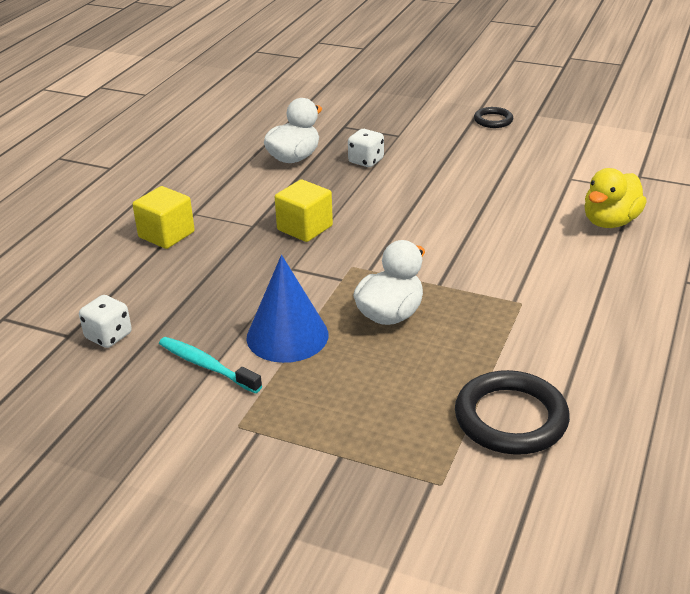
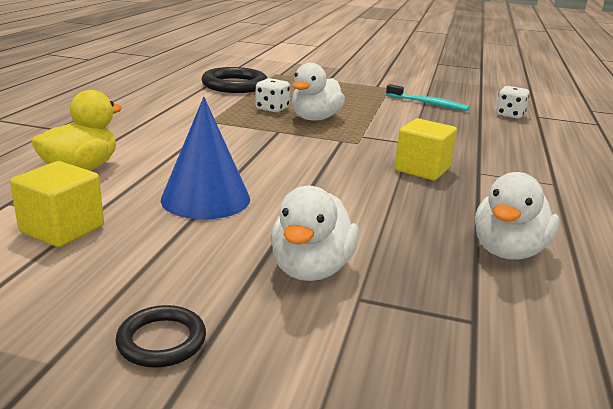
camera: 170 degrees right, 10 degrees down
(166, 234) = (555, 166): yellow cube -> yellow cube (62, 229)
(287, 336) = (385, 112): blue cone -> blue cone (205, 198)
(366, 161) = (394, 245): white dice -> white dice (272, 109)
(421, 148) = (311, 269): none -> white duck

